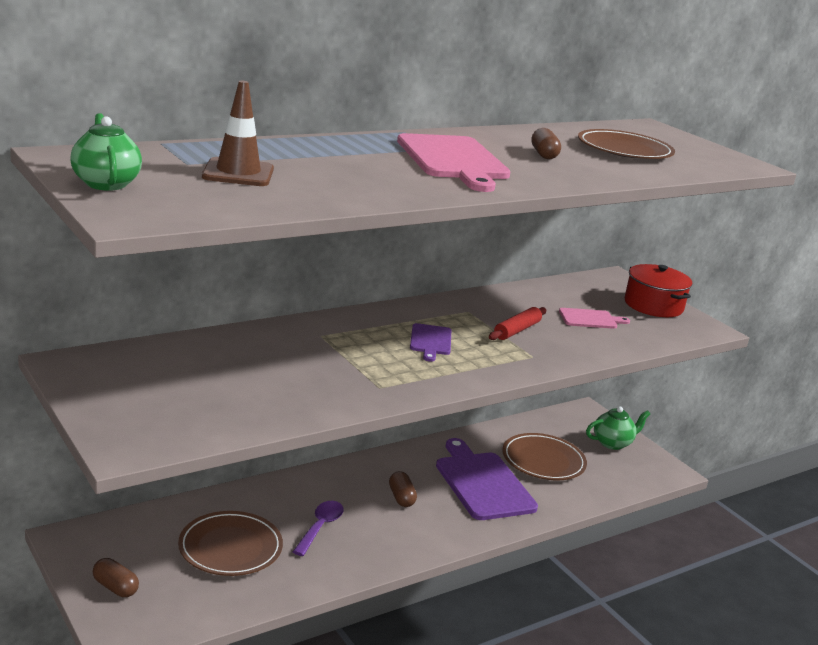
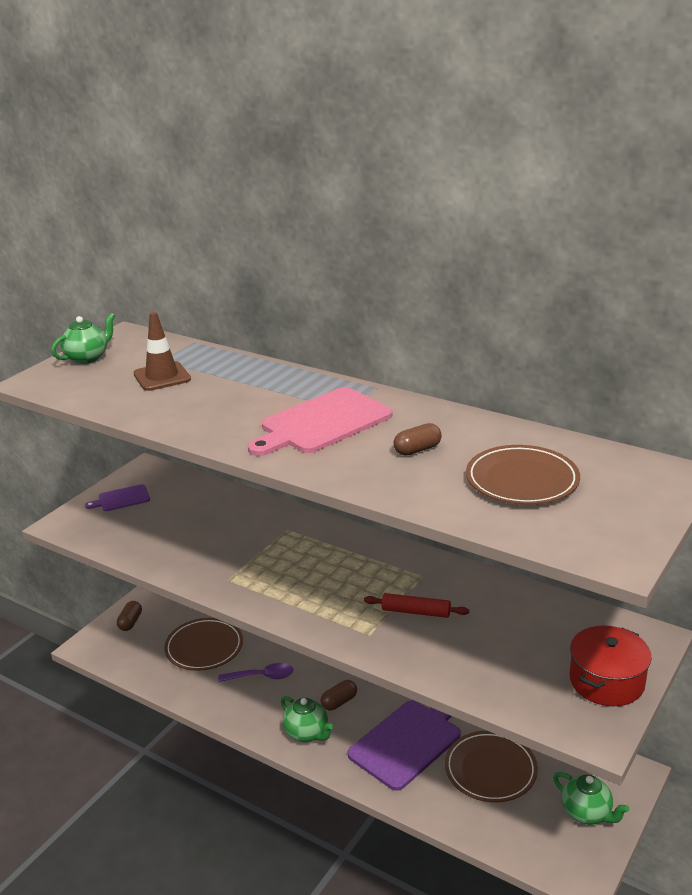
camera: 70 degrees right, 5 degrees up
(429, 530) = (307, 733): none -> green teapot
(430, 341) = (336, 576): purple cutting board -> purple cutting board (121, 499)
(590, 319) = (503, 647): pink cutting board -> none

